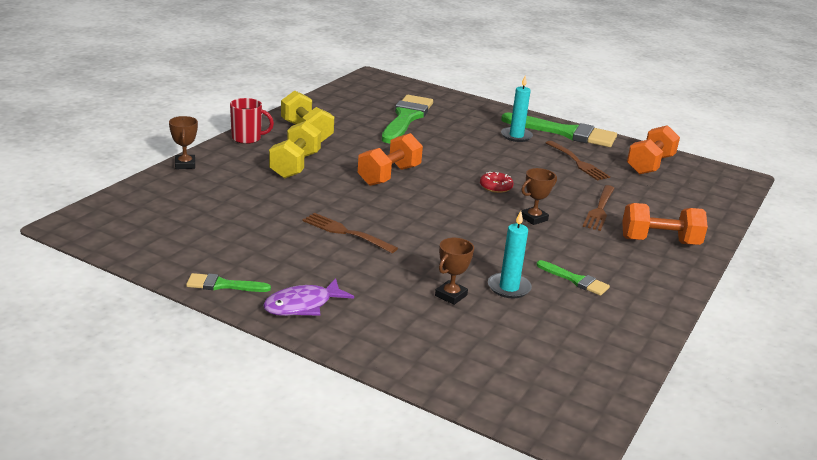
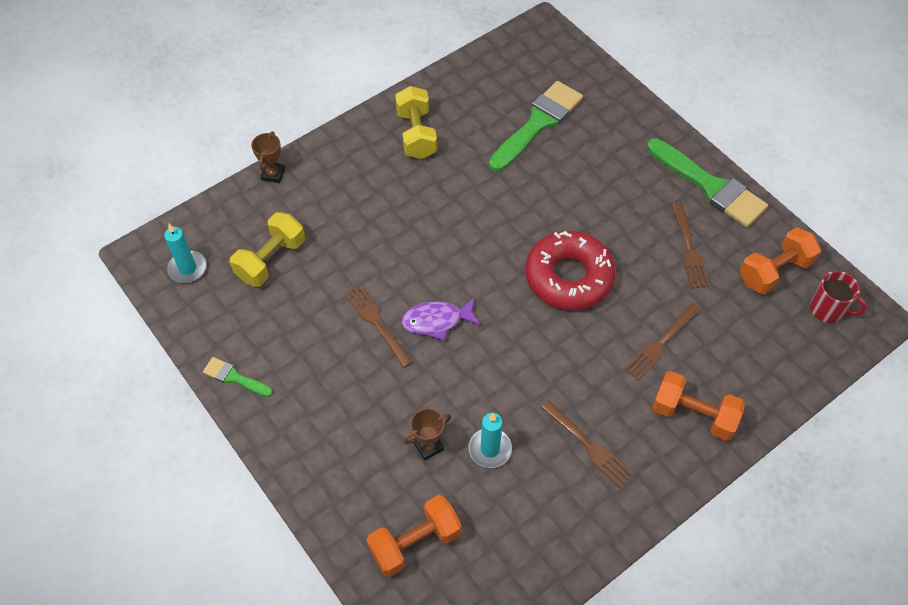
camera: 25 degrees right, 30 degrees up
(247, 138) = (351, 136): red mug -> red mug (827, 309)
(295, 165) = (378, 196): yellow dumbbell -> yellow dumbbell (271, 260)
(303, 305) = (290, 425): purple fish -> purple fish (437, 321)
(389, 175) = (465, 233): orange dumbbell -> orange dumbbell (415, 543)
(496, 187) = (568, 277): red donut -> red donut, size x2.44
(516, 136) = (646, 183): turquoise candle -> turquoise candle (187, 268)
(533, 218) = (578, 343): brown trophy -> none
(575, 280) = (563, 455): green brush -> none
(591, 271) = (588, 445): none -> brown fork

